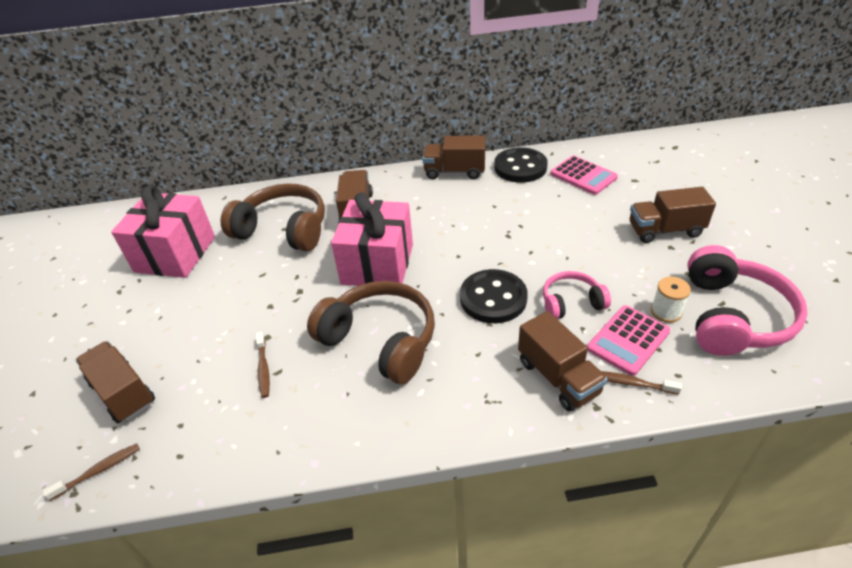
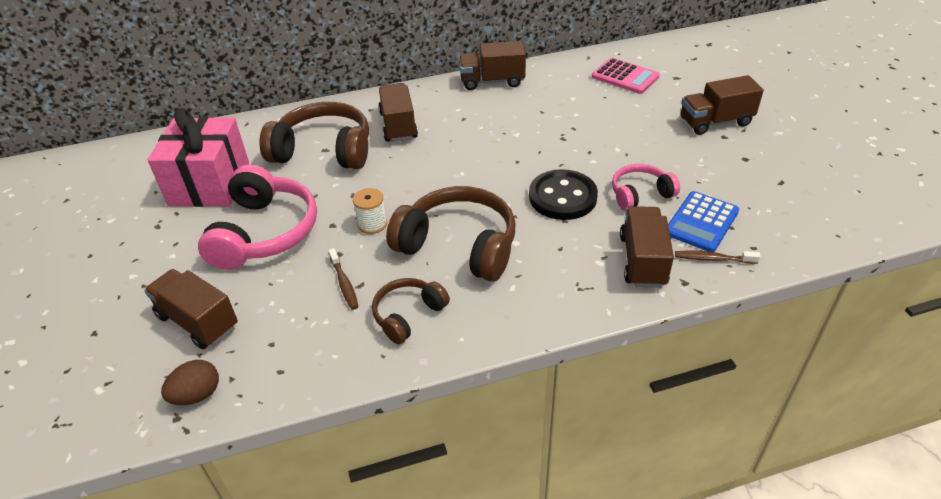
camera: 10 degrees left, 0 degrees up
(99, 471) = (197, 395): brown toothbrush -> brown egg
(313, 410) = (408, 315): none -> brown headphones
(377, 264) = (435, 176): pink gift -> none
(520, 167) = (559, 73): black button -> none
(558, 377) = (642, 260): brown truck -> brown truck turned 135 degrees counterclockwise
(628, 340) = (701, 222): pink calculator -> blue calculator
(666, 311) = (731, 194): white spool -> white spool (372, 224)
(732, 316) = (793, 193): pink headphones -> pink headphones (264, 232)

